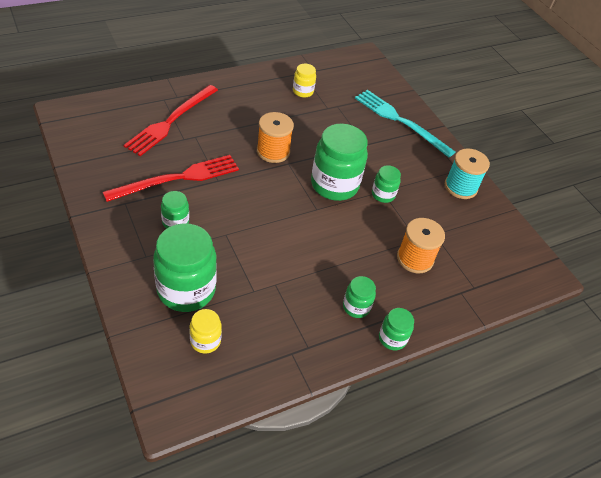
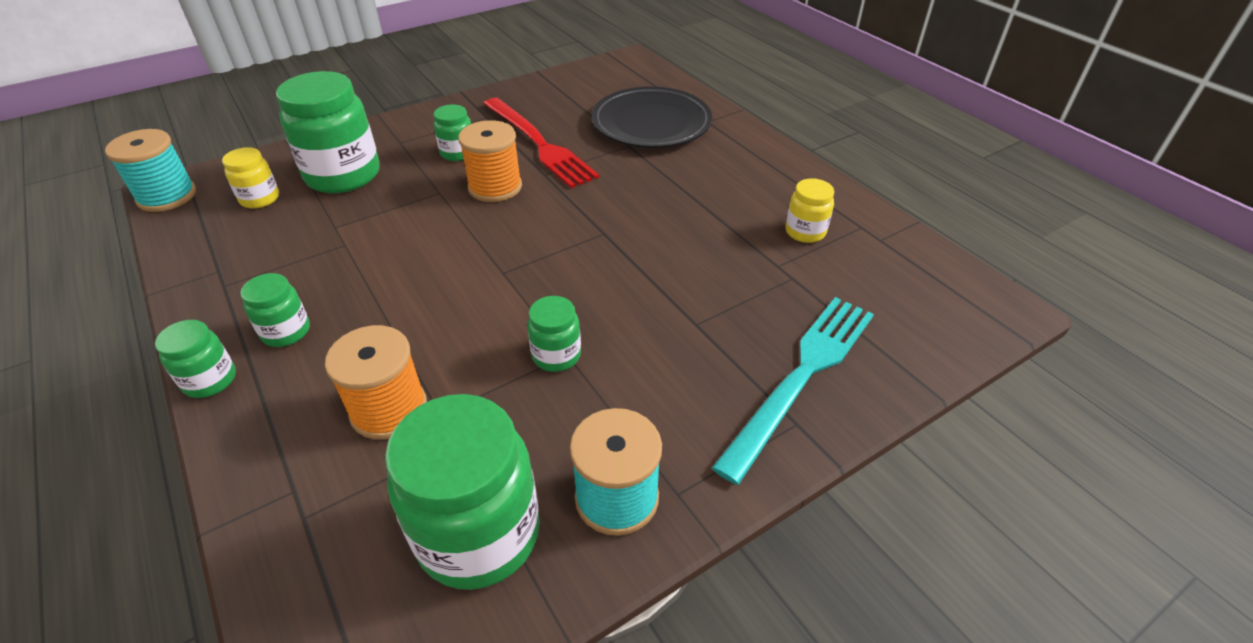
camera: 90 degrees right, 5 degrees down
(171, 121) = (651, 124): red fork -> black plate
(183, 410) = (167, 196): none -> turquoise spool
(273, 151) = (626, 215): orange spool -> orange spool (495, 187)
(334, 185) = (566, 288): green jar -> green jar (479, 534)

